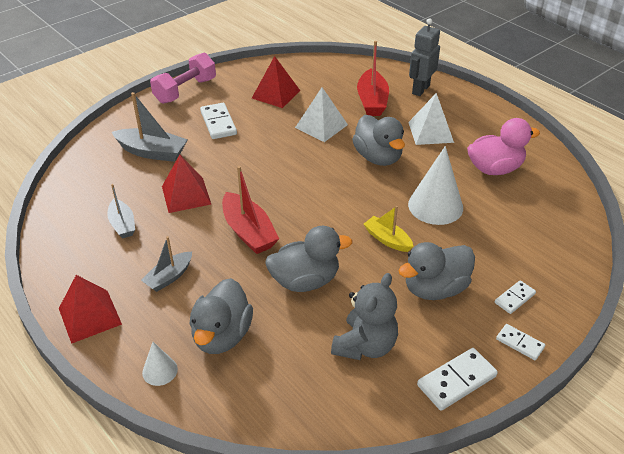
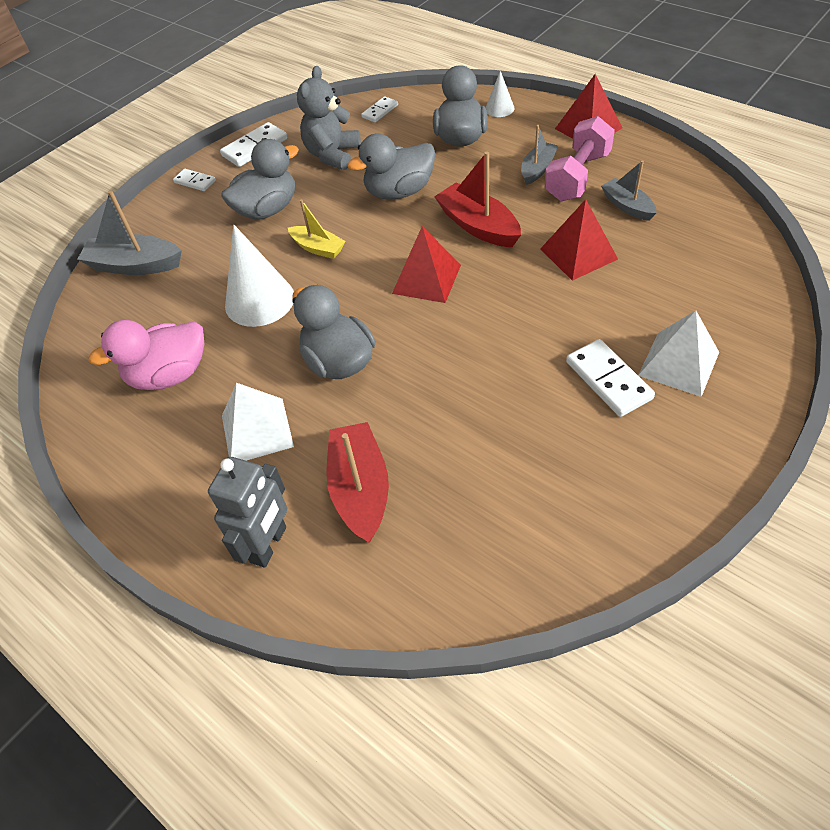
camera: 175 degrees right, 10 degrees up
(152, 152) = (671, 305): grey boat -> grey boat (135, 265)
(185, 91) = (716, 446): pink dumbbell -> pink dumbbell (577, 177)
(276, 94) = (543, 472): red pyramid -> red pyramid (426, 279)
(321, 126) = (437, 408): white pyramid -> white pyramid (678, 364)
(514, 298) = (189, 216): white domino -> white domino (380, 111)

